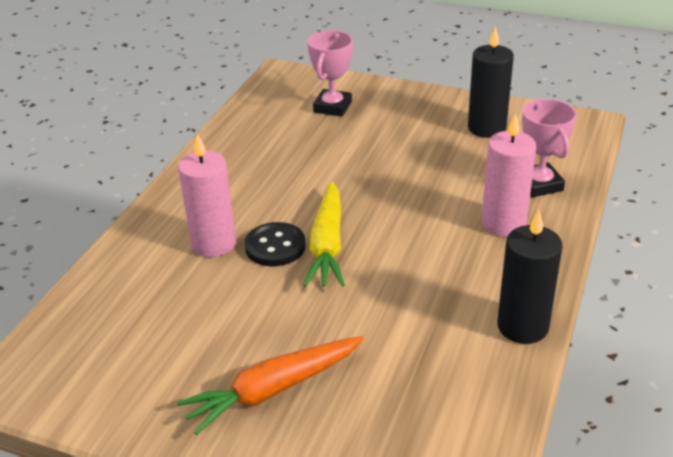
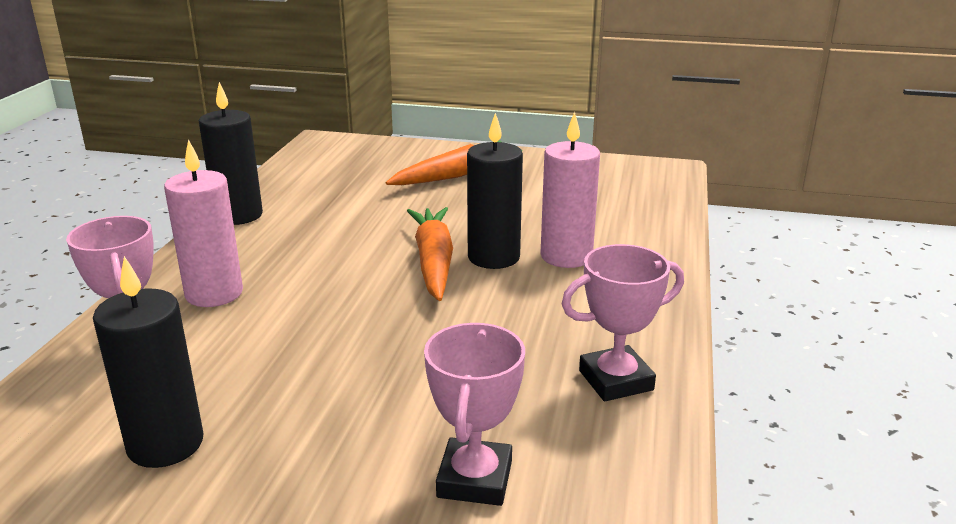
camera: 170 degrees right, 10 degrees down
(239, 145) = (616, 380): none -> pink trophy
(275, 246) = (493, 257): black button -> black candle
(327, 245) = (434, 262): yellow carrot -> orange carrot

